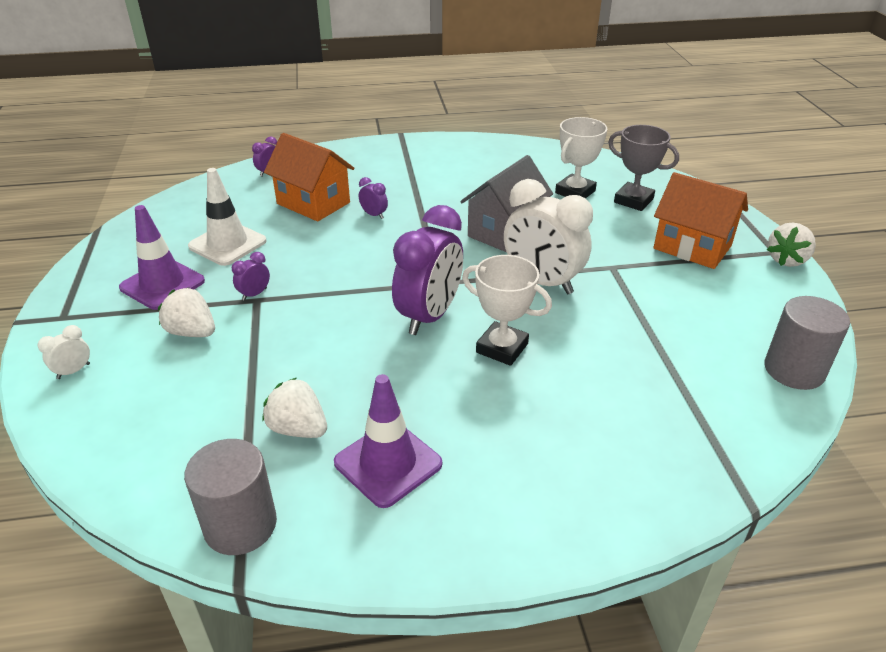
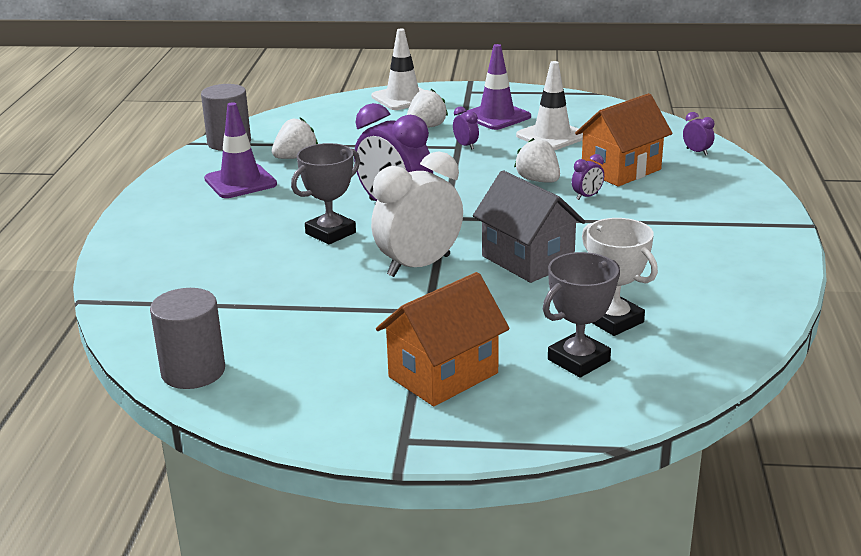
camera: 105 degrees right, 10 degrees down
(73, 371) = (403, 98): white clock -> white traffic cone
(502, 348) = (330, 233): white trophy -> grey trophy
(787, 260) = (379, 442): white strawberry -> white strawberry (538, 180)

